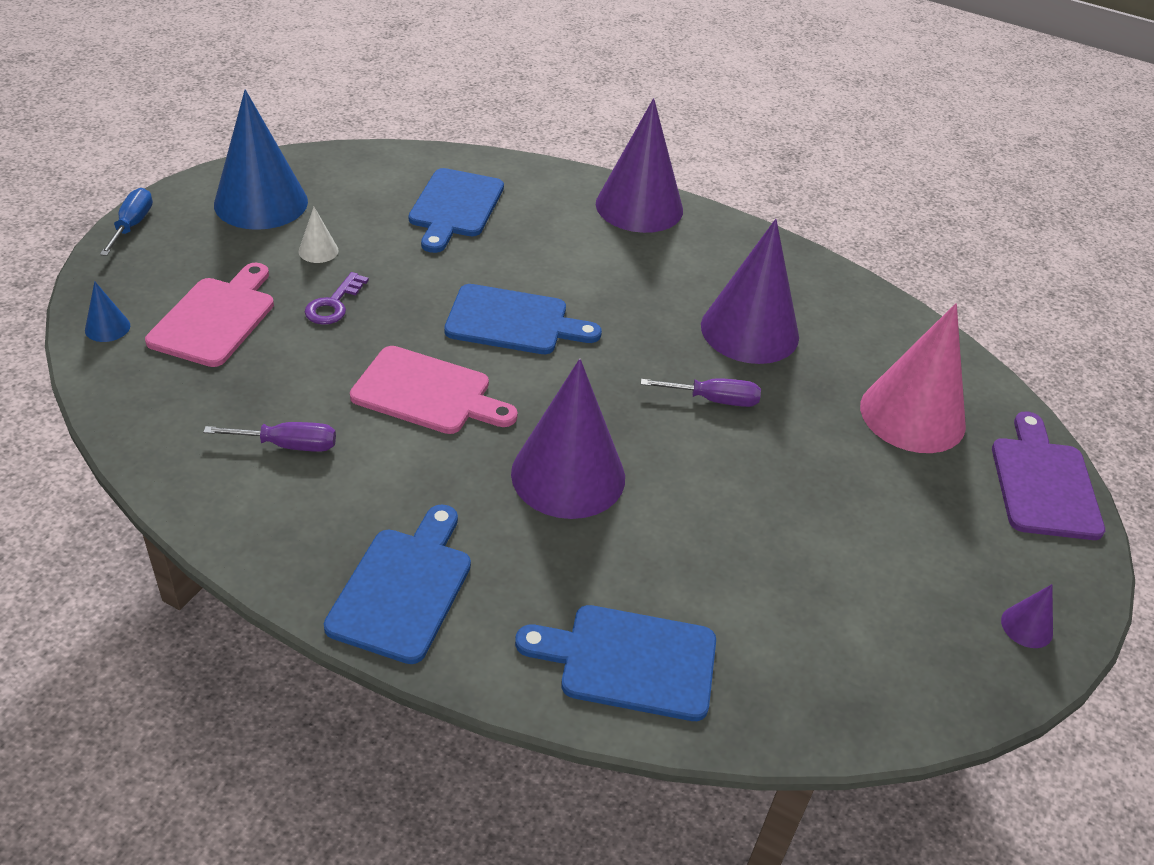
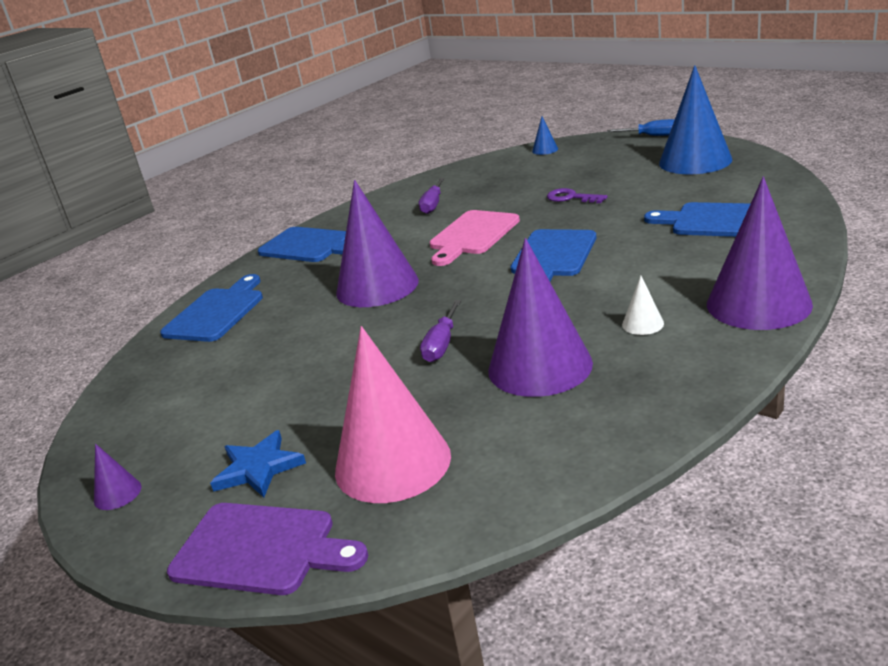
camera: 110 degrees right, 15 degrees down
(215, 318) = (554, 170): pink cutting board -> none
(318, 251) = (636, 185): white cone -> white cone (642, 324)
(949, 511) = (258, 468): none -> blue star

